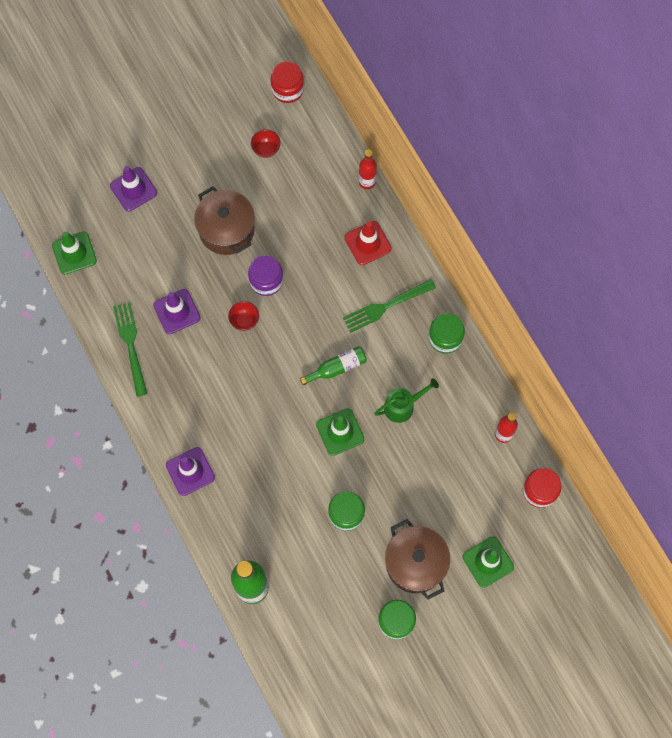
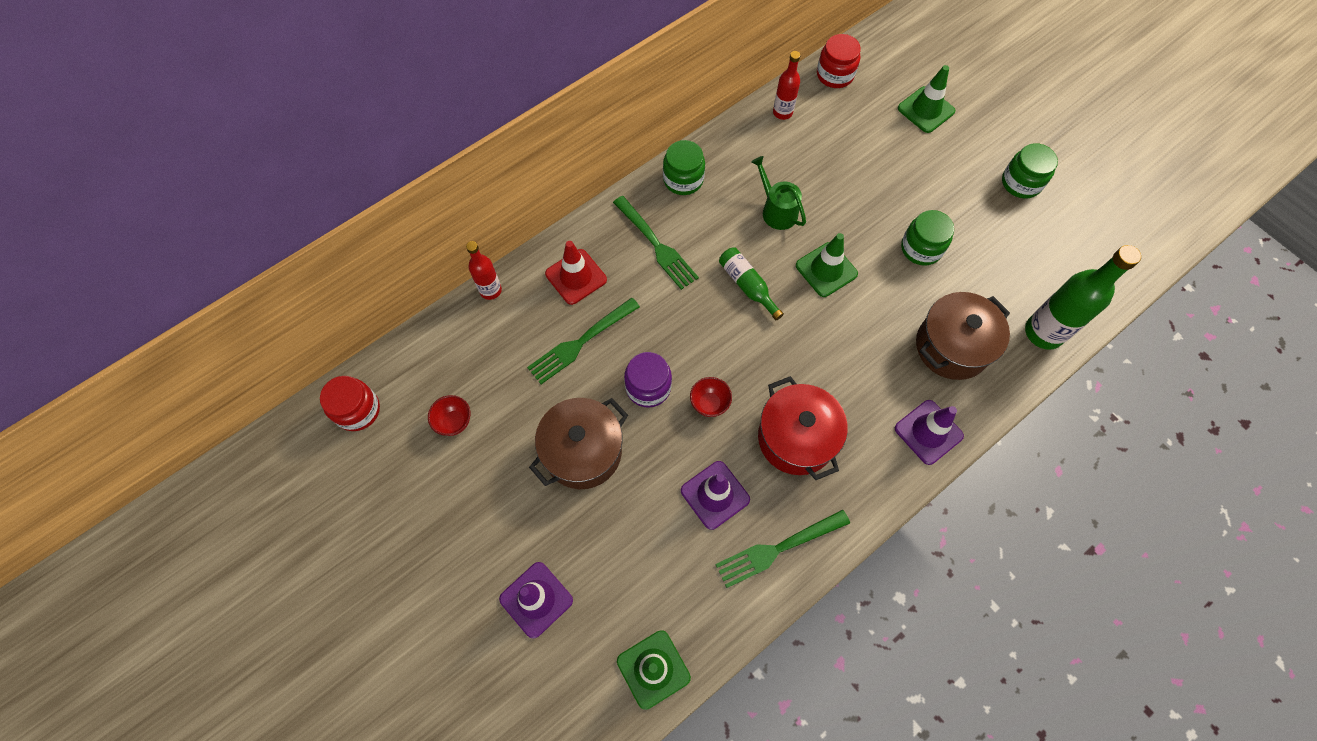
camera: 100 degrees left, 5 degrees down
(206, 375) = (796, 438): none -> red pot
(311, 239) = (581, 342): none -> green fork
(415, 563) = (952, 173): brown pot -> brown pot (952, 346)

